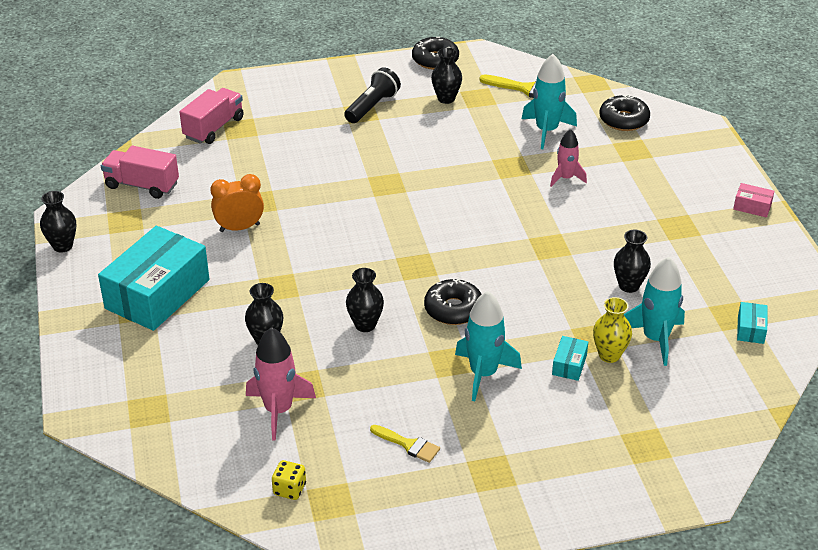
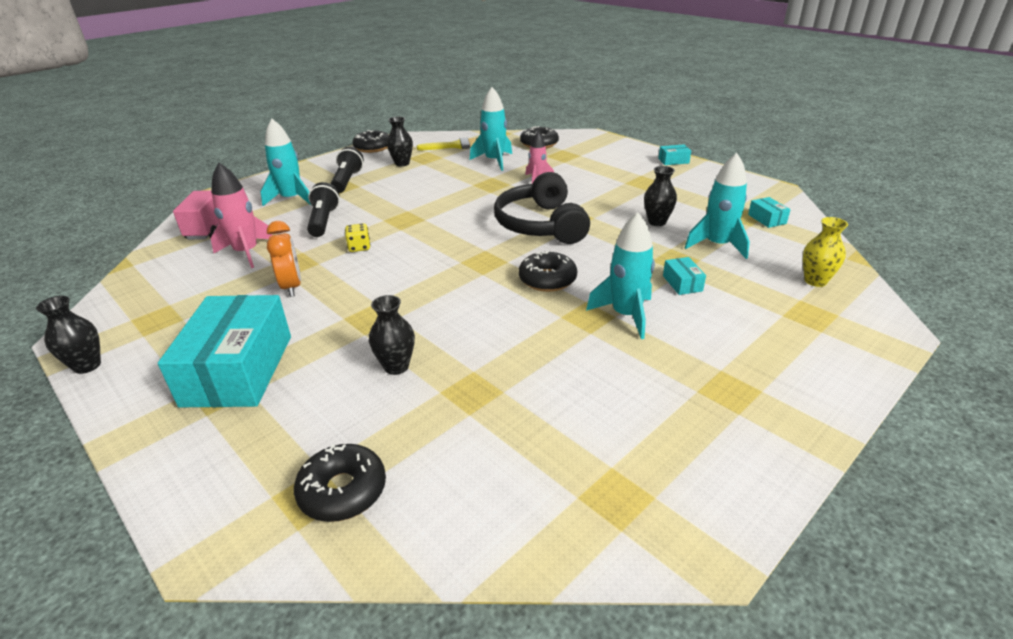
camera: 30 degrees left, 5 degrees down
(142, 185) = (160, 286): pink truck -> none
(170, 416) = (343, 491): none -> black donut
(239, 228) = (292, 287): orange clock -> orange clock turned 120 degrees clockwise
(278, 410) = (468, 426): pink rocket -> pink rocket (246, 252)
(289, 489) = (559, 507): yellow dice -> yellow dice (359, 247)
(304, 114) = (291, 199): none -> turquoise rocket
(313, 158) = (323, 221): none -> black flashlight
(365, 325) = (483, 318): black vase -> none
(408, 445) = (630, 400): yellow brush -> none
(509, 242) = (541, 225): none -> black headphones
(609, 355) = (701, 266): yellow vase -> yellow vase (815, 281)
(752, 206) = (673, 161): pink box -> turquoise box

